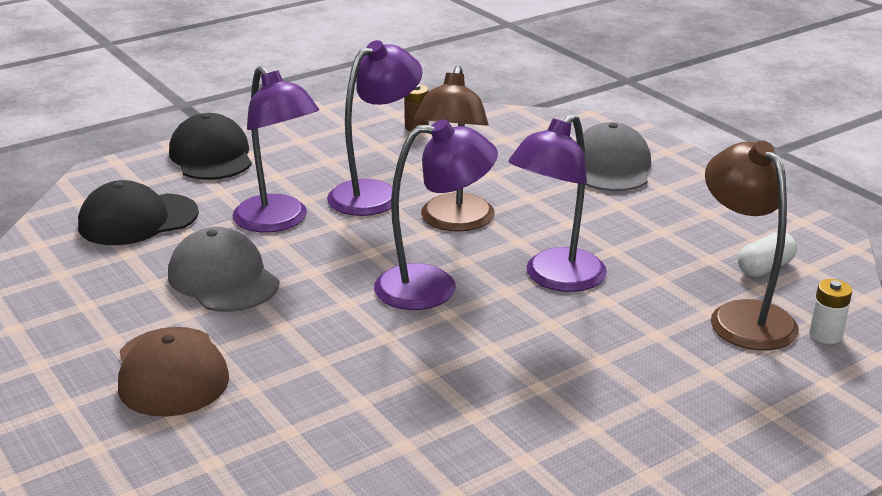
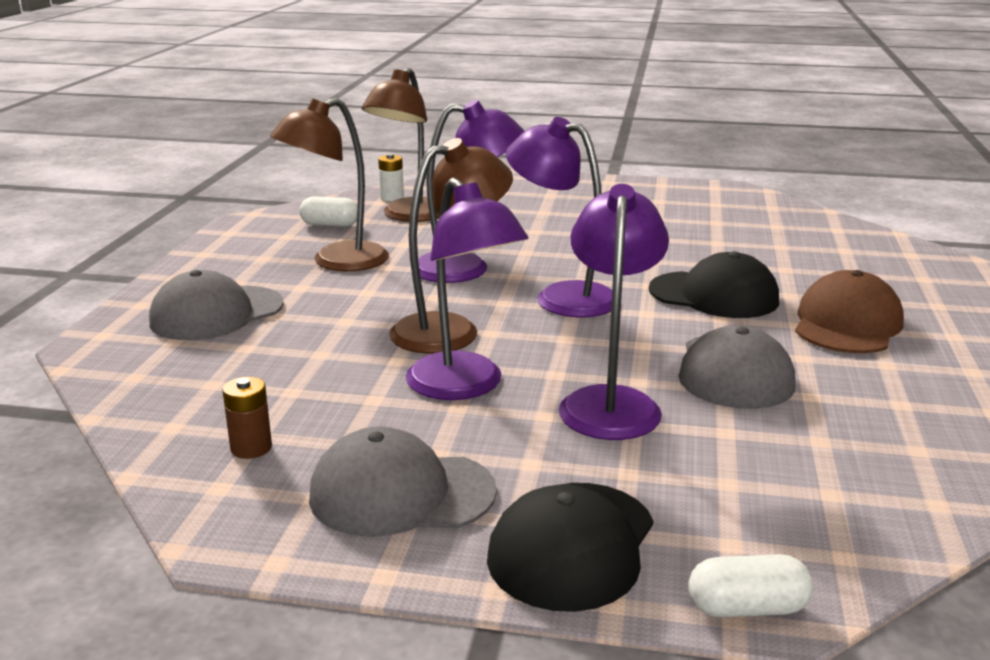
camera: 135 degrees left, 5 degrees down
(113, 166) = (747, 608): none -> white capsule
(138, 220) = (776, 480): black cap -> black cap (714, 295)
(315, 141) = (401, 493): none -> grey cap
(375, 193) = (464, 387): purple lamp -> purple lamp turned 120 degrees counterclockwise
(654, 235) = (337, 262): none -> brown lamp

